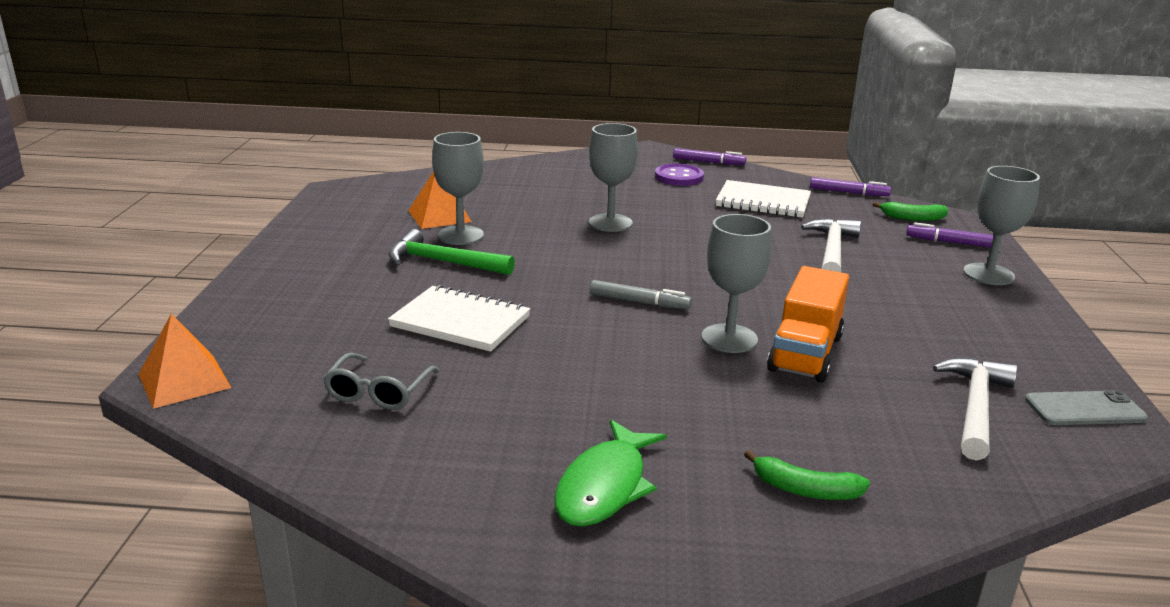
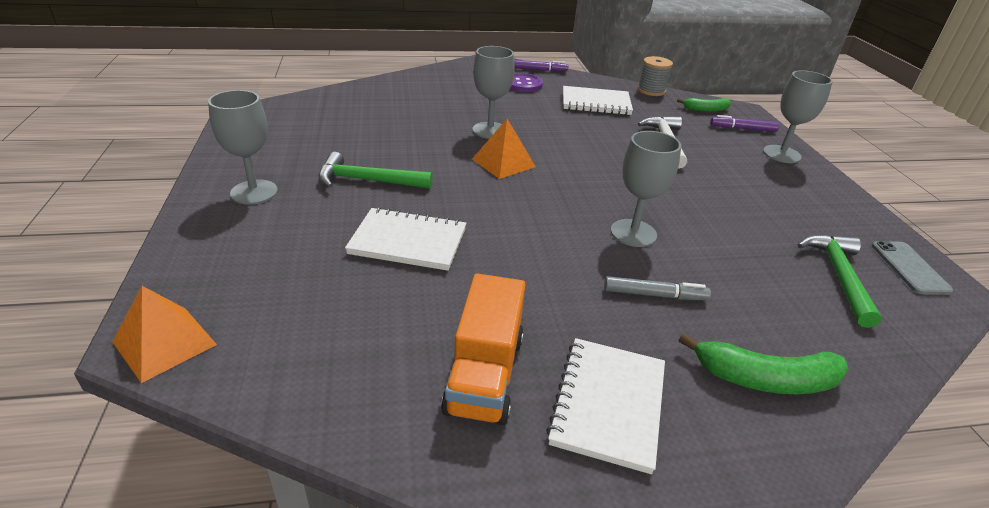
camera: 15 degrees left, 10 degrees up
(379, 392) = (364, 329): grey glasses -> none
(439, 216) = (346, 134): orange pyramid -> orange pyramid (503, 163)
(460, 235) = (372, 152): grey goblet -> grey goblet (254, 192)
(604, 486) = (608, 404): green fish -> white notebook
(639, 302) = (547, 205): grey marker -> grey marker (654, 295)
(805, 353) = (696, 240): orange truck -> orange truck (484, 374)
(805, 490) = (765, 379): green banana -> green banana, size x1.55
(848, 192) = (651, 91): purple marker -> grey spool
(975, 407) = (839, 276): white hammer -> green hammer
(1084, 409) = (909, 268): grey phone -> grey phone turned 75 degrees counterclockwise

